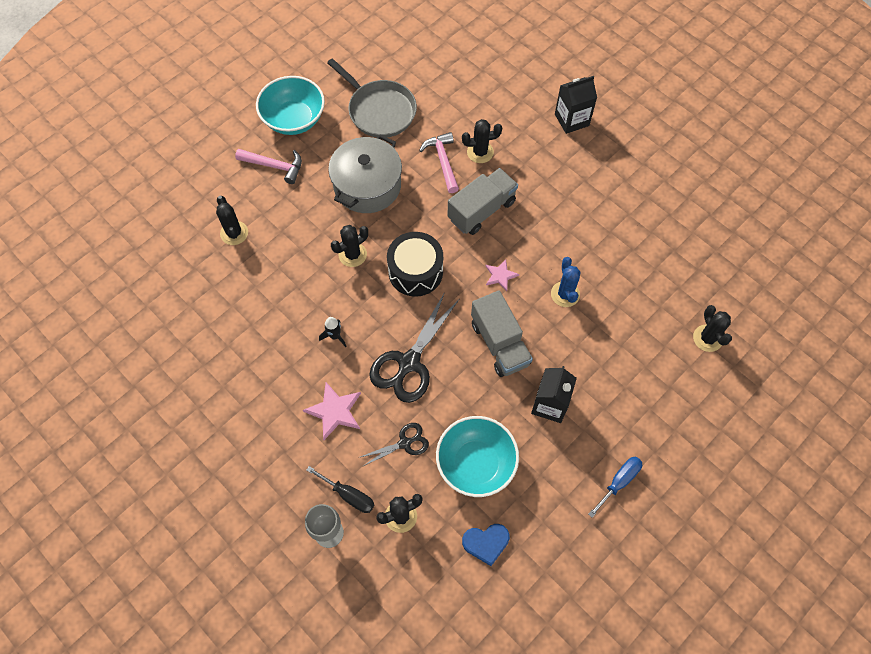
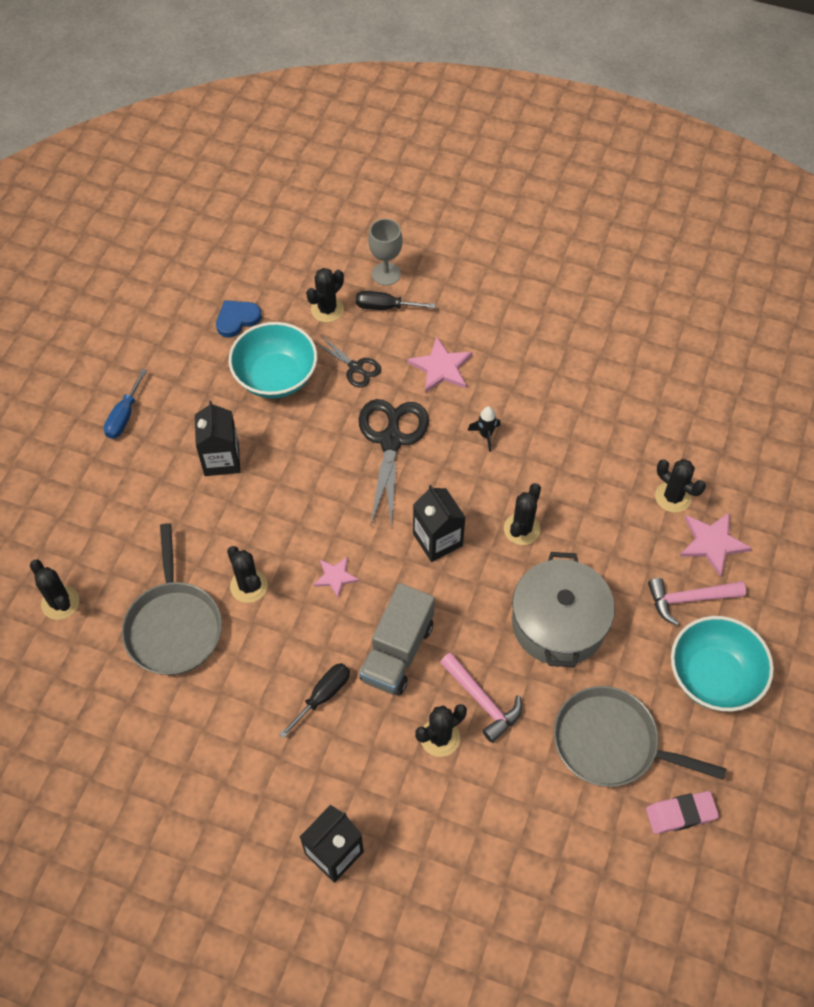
camera: 155 degrees right, 5 degrees down
(232, 193) = (712, 543): none -> pink star
(364, 64) = (680, 814): none -> pink eraser
(405, 443) = (355, 367): black scissors -> black scissors turned 90 degrees counterclockwise
(415, 272) = (437, 540): black drum -> black carton
(499, 343) = (302, 499): grey truck -> none
(542, 203) = (323, 696): none -> black screwdriver
(565, 294) = (249, 586): blue cactus -> black cactus
(628, 287) = (174, 626): none -> grey pan

